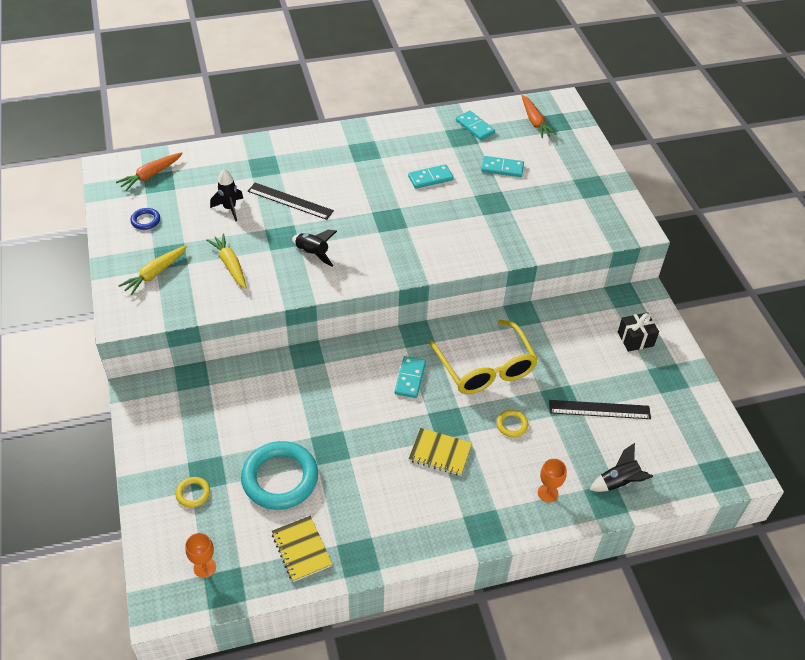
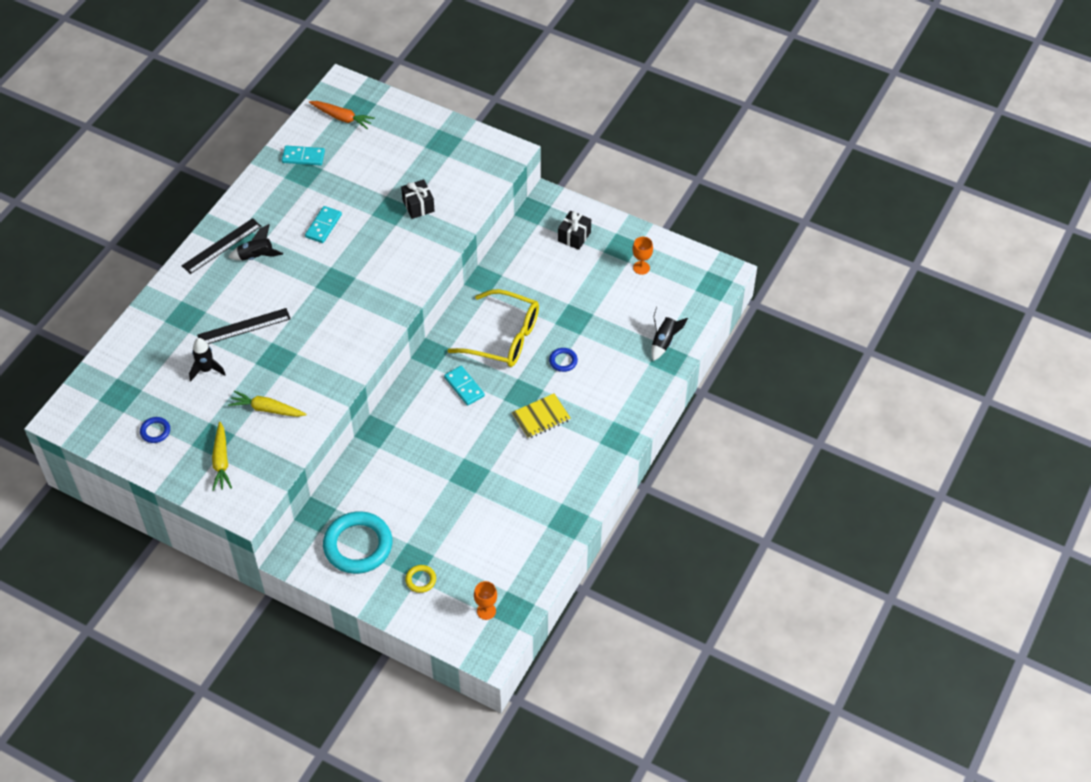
camera: 45 degrees left, 5 degrees up
(150, 175) = (105, 395): orange carrot -> none
(280, 478) = (463, 521): turquoise ring -> turquoise ring (358, 545)
(301, 549) = (530, 548): yellow notebook -> none
(312, 254) = (314, 352): black rocket -> black rocket (256, 256)
(502, 168) = (365, 177): turquoise domino -> none
(512, 425) = (563, 361): yellow ring -> blue ring
(517, 214) = (418, 206): none -> black gift
(548, 493) = (631, 384): orange goblet -> orange goblet (641, 268)
(599, 409) = (604, 304): black ruler -> black ruler (221, 246)

